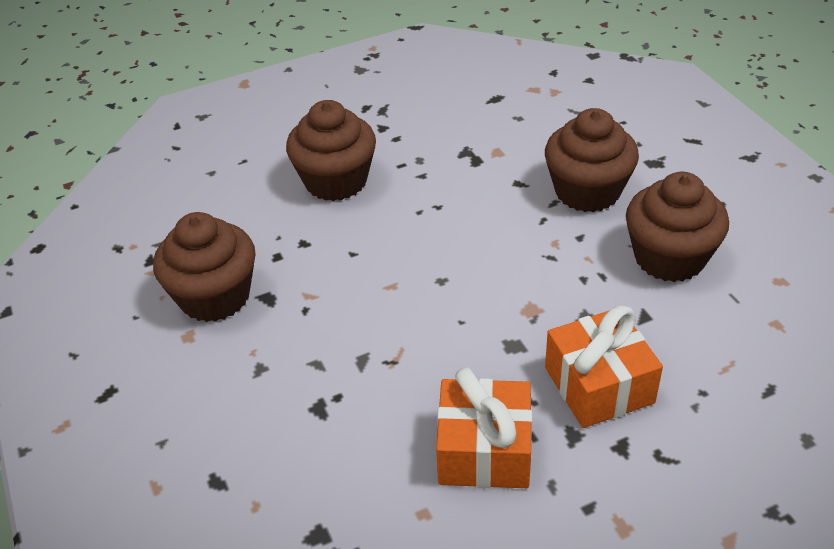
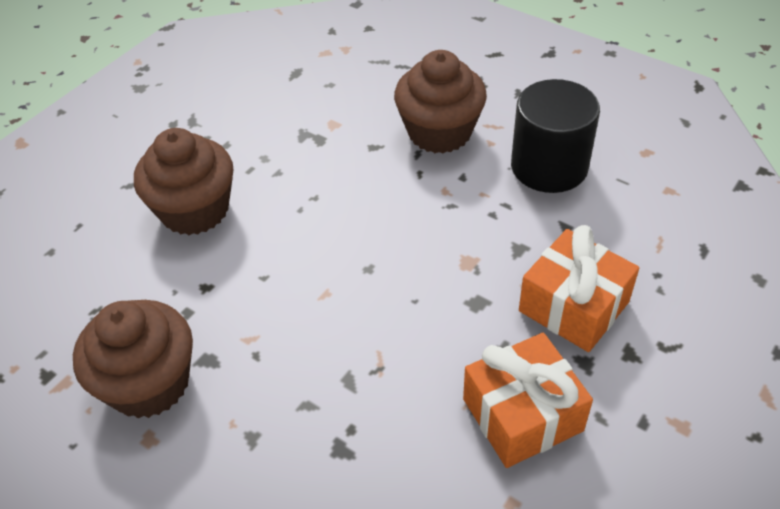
camera: 30 degrees left, 5 degrees up
(669, 258) = (549, 166): brown cupcake -> black cylinder

